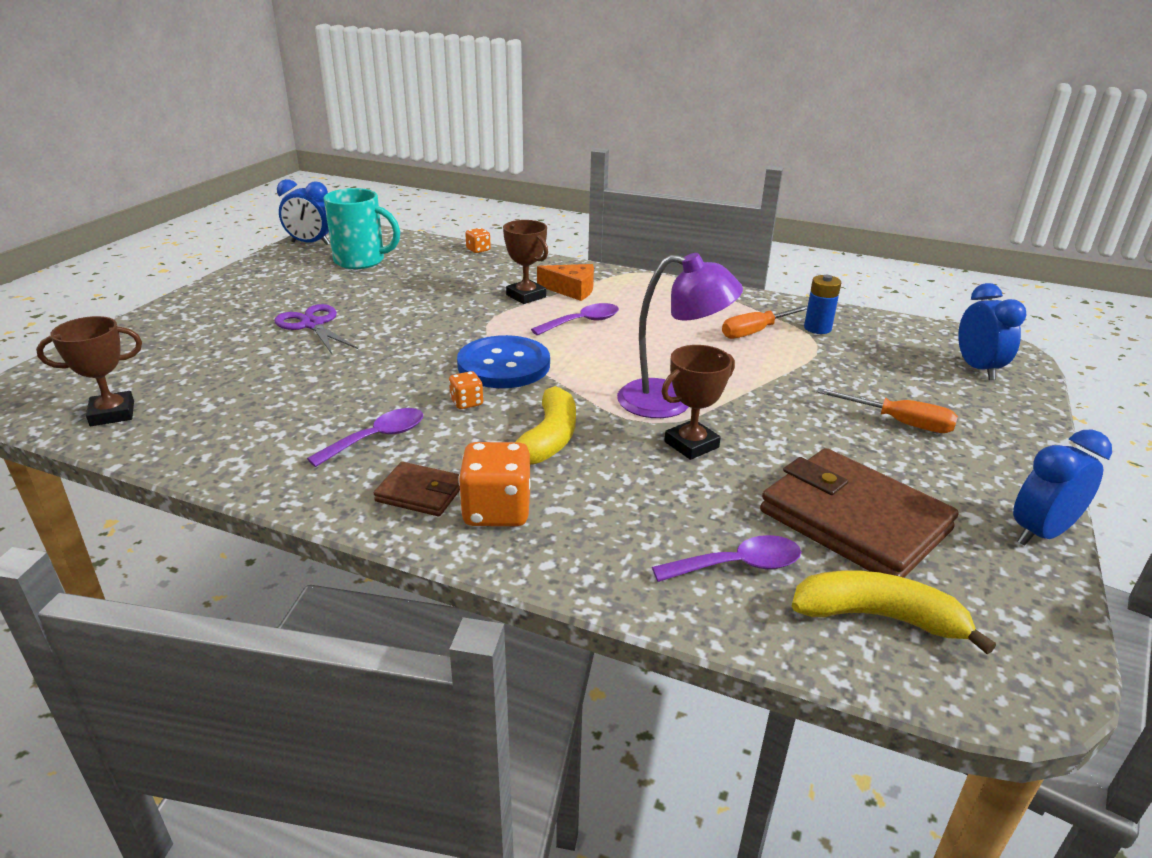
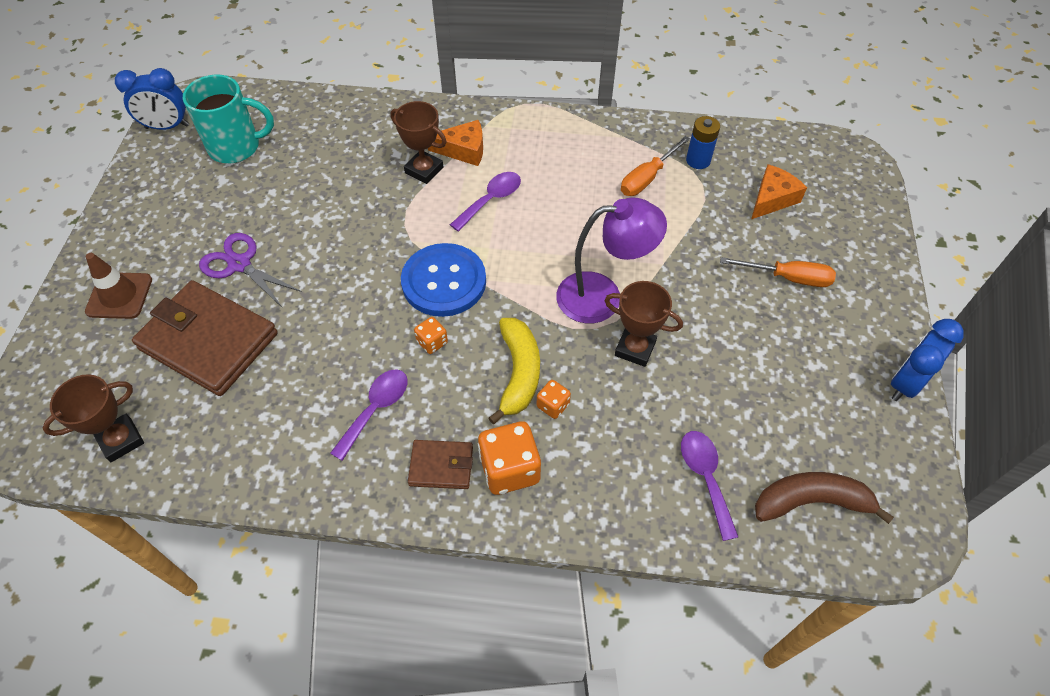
camera: 15 degrees left, 25 degrees up
(190, 326) = (119, 296): none -> brown traffic cone
(478, 250) = (347, 101): orange dice -> orange dice (553, 405)
(691, 444) = (635, 349): brown trophy -> brown trophy turned 75 degrees clockwise
(737, 565) = (705, 478): purple spoon -> purple spoon turned 75 degrees counterclockwise
(854, 521) = (776, 406): brown wallet -> brown wallet (208, 341)
(878, 617) = (811, 502): yellow banana -> brown banana
(896, 364) = (772, 199): none -> orange cheese
(977, 369) = (837, 189): blue clock -> none

